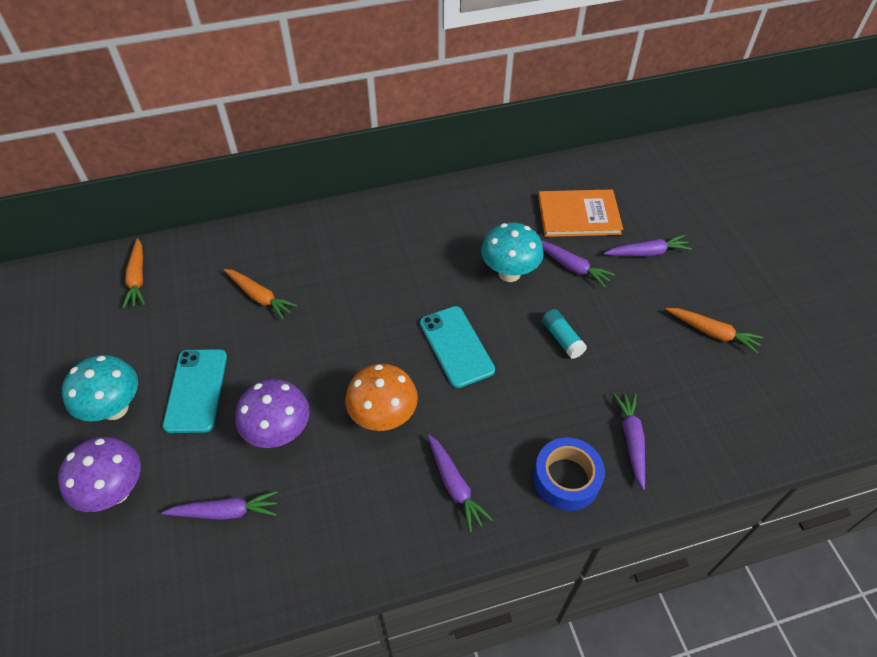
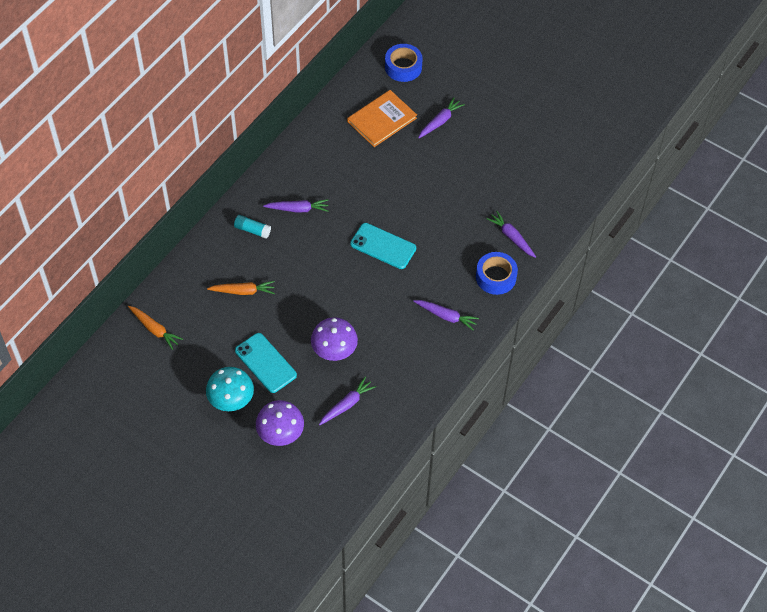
camera: 40 degrees left, 5 degrees up
(383, 417) = (380, 308): orange mushroom -> none
(509, 273) = (374, 184): turquoise mushroom -> none
(562, 339) = (435, 205): turquoise glue stick -> turquoise glue stick (252, 230)
(571, 267) = (405, 157): purple carrot -> purple carrot (298, 209)
(649, 179) = (403, 67): none -> blue tape
(712, 333) = (509, 151): orange carrot -> none

